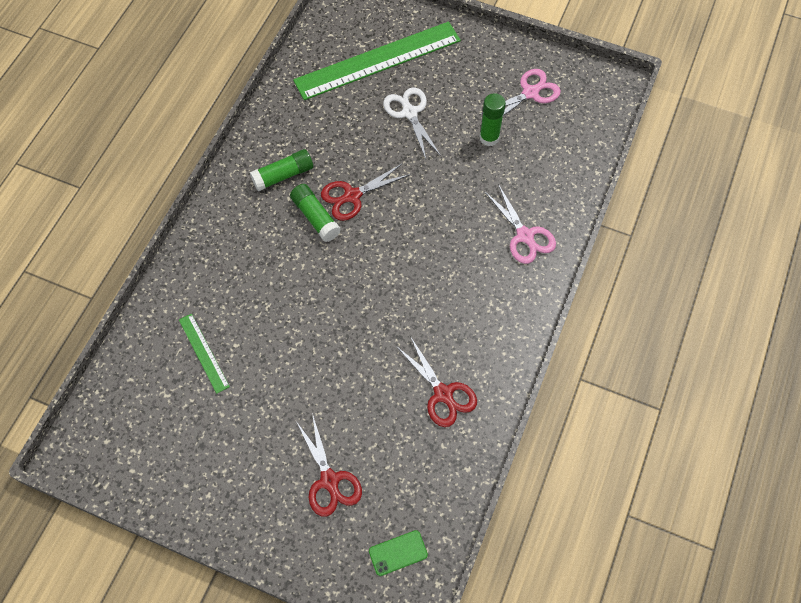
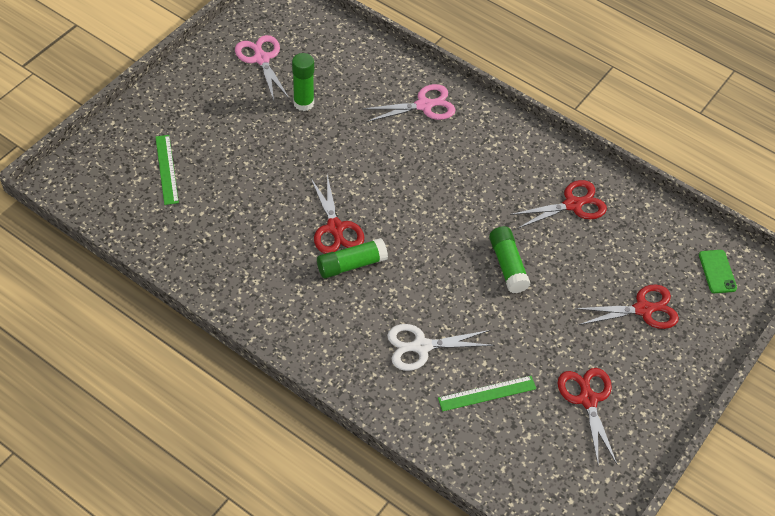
camera: 80 degrees left, 10 degrees down
(213, 441) = (588, 399): none -> red scissors
(283, 175) = (288, 283): green glue stick -> green glue stick (507, 265)
(378, 60) = (166, 169): green ruler -> green ruler, size x0.45
(409, 113) = (248, 158): white scissors -> white scissors (421, 346)

